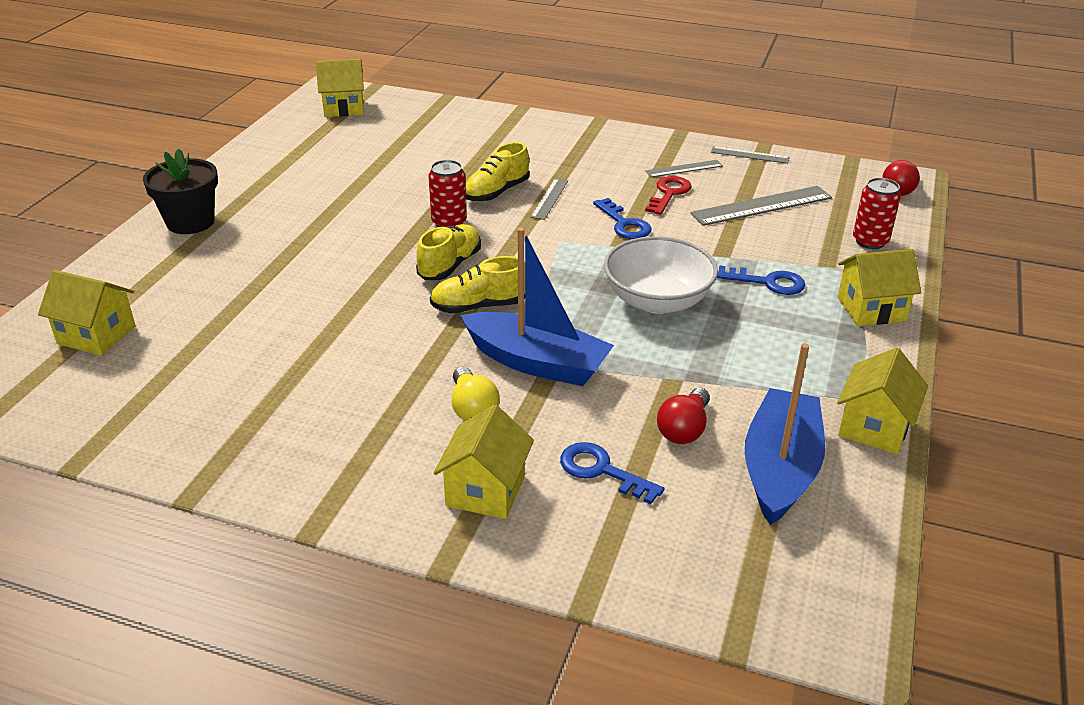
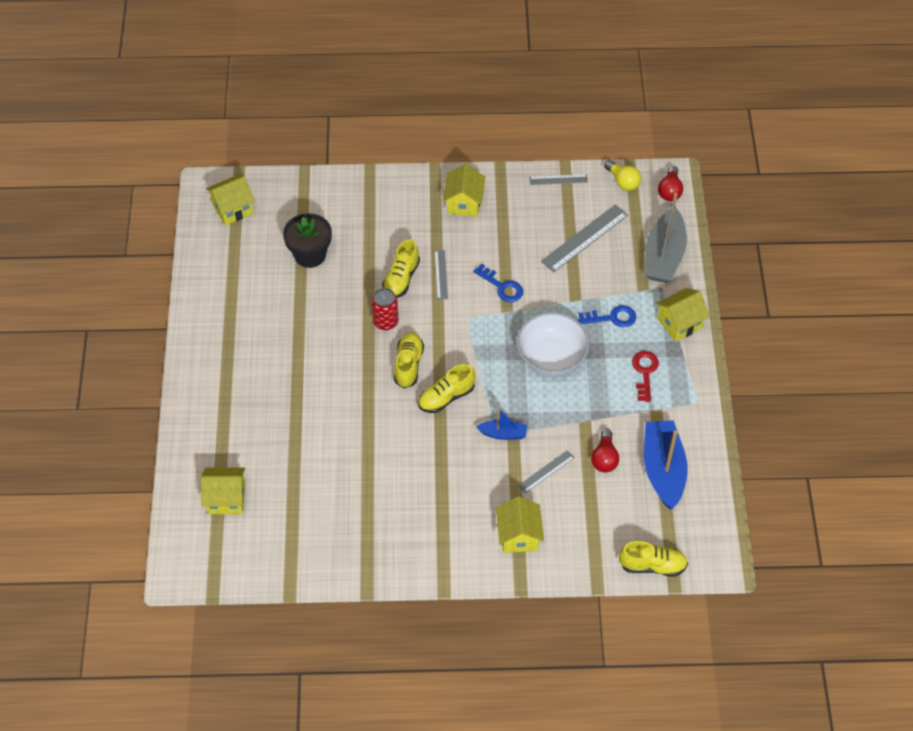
camera: 20 degrees left, 20 degrees up
(190, 222) = (209, 377): black flower pot -> black flower pot (310, 254)
(473, 409) = (484, 481): yellow light bulb -> yellow light bulb (623, 181)
(537, 362) = (503, 434): blue boat -> blue boat, size x0.52
(602, 471) = (572, 502): blue key -> none
(669, 194) = (519, 243): red key -> red key (645, 372)
(684, 169) = (518, 210): grey ruler -> grey ruler (546, 471)
(705, 601) = (652, 565): none -> yellow shoe
(870, 241) = (664, 255): red can -> grey boat
(874, 427) = (703, 423): yellow house -> yellow house (464, 203)

